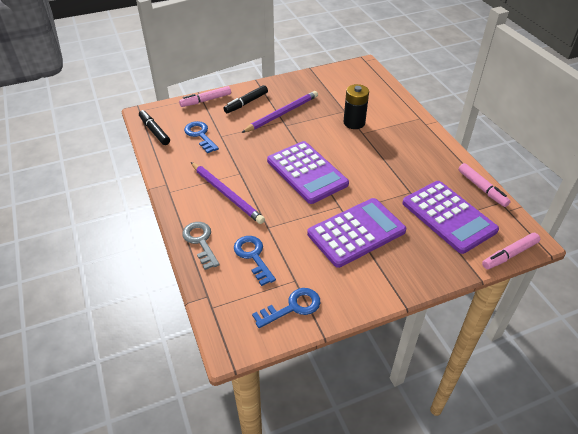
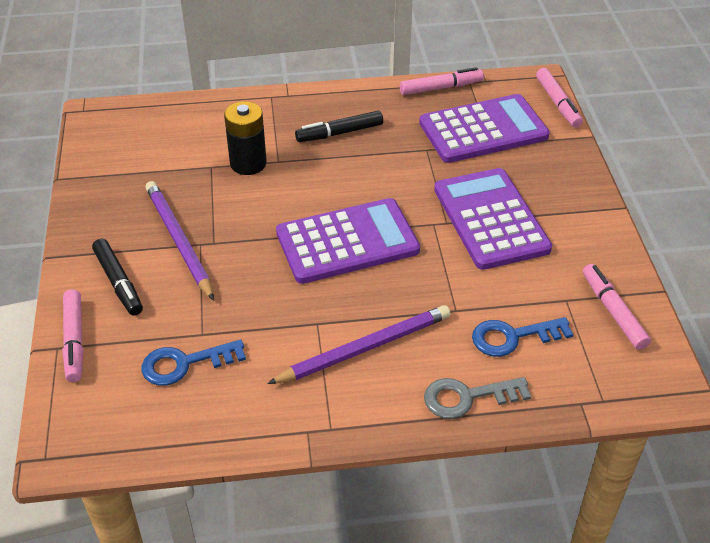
camera: 75 degrees left, 0 degrees up
(154, 131) = (134, 436): black marker -> black marker (339, 133)
(292, 307) = (613, 311): blue key -> pink marker

